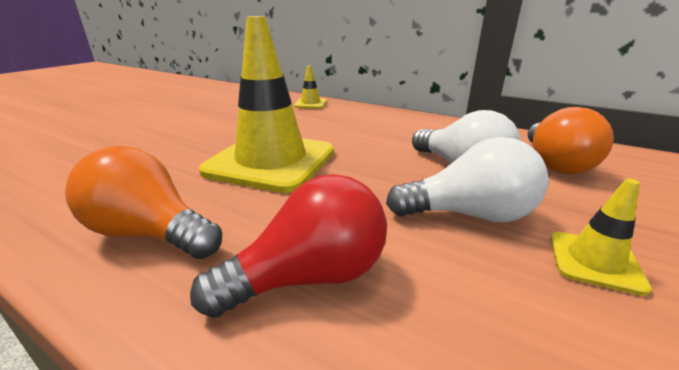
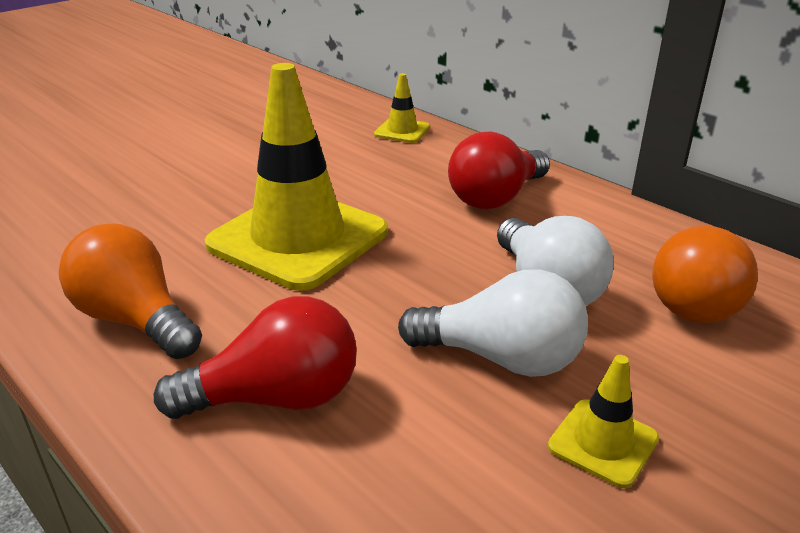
camera: 15 degrees right, 5 degrees up
(390, 128) = (496, 198): none -> red light bulb

